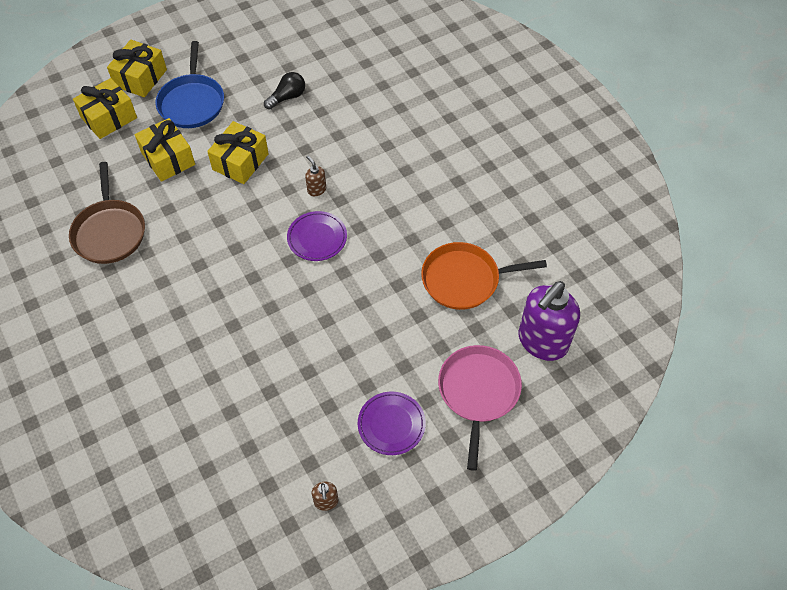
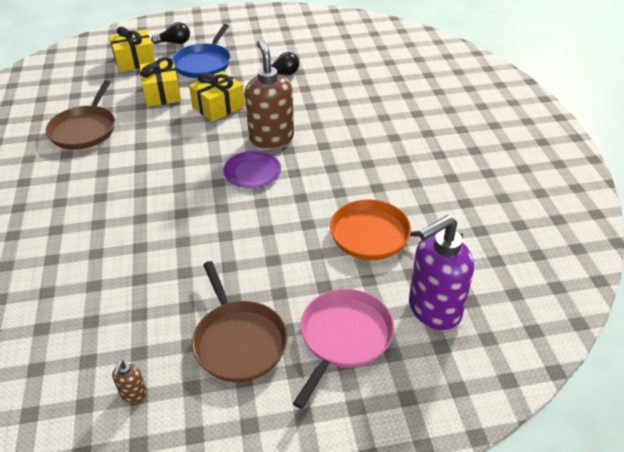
camera: 20 degrees right, 15 degrees down
(140, 78) = (174, 42): yellow gift -> black light bulb
(316, 190) = (271, 138): brown soap dispenser -> brown soap dispenser, size x2.40
(391, 424) = (239, 341): purple plate -> brown pan

